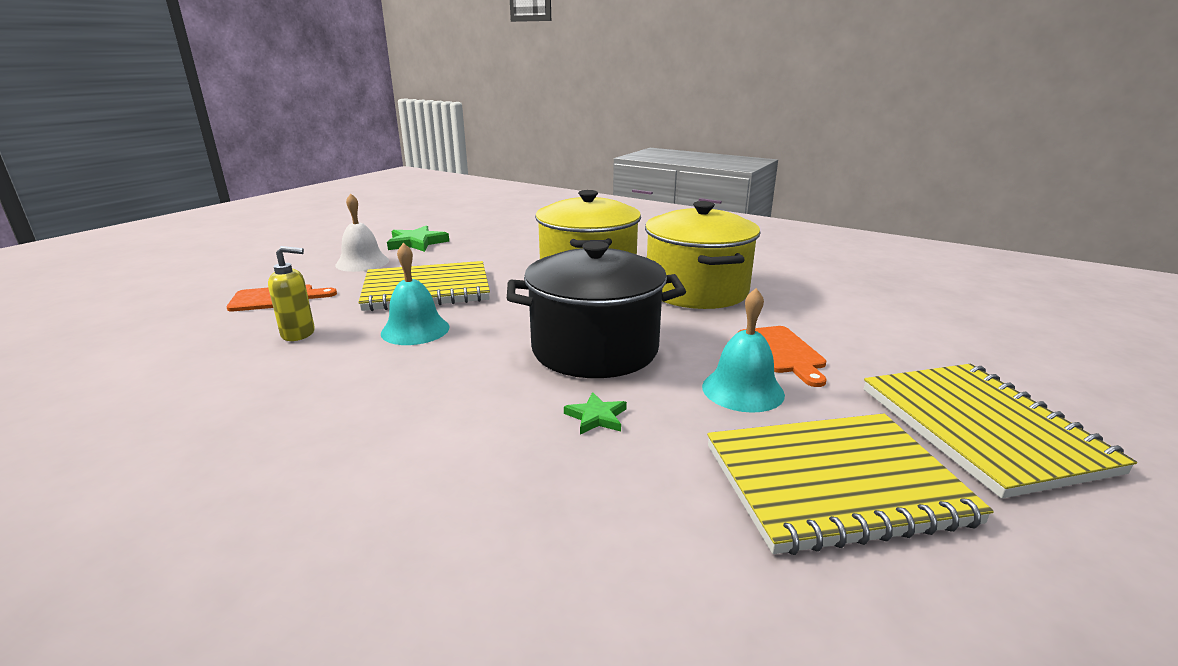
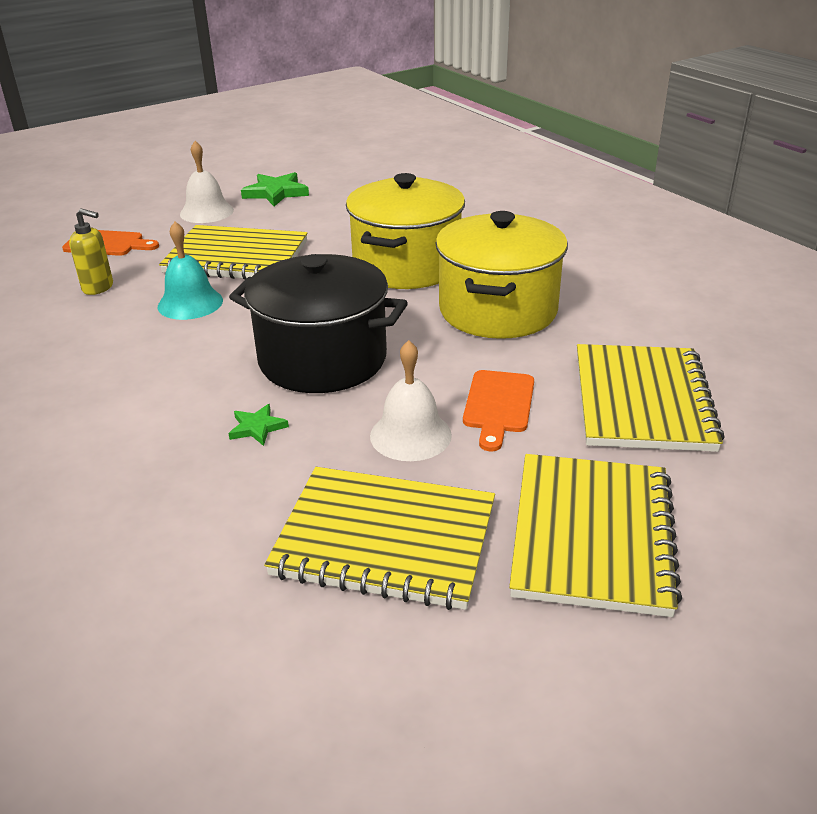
camera: 25 degrees right, 10 degrees up
(742, 390) = (410, 435): turquoise bell -> white bell
(876, 328) = (642, 401): none -> yellow notebook

